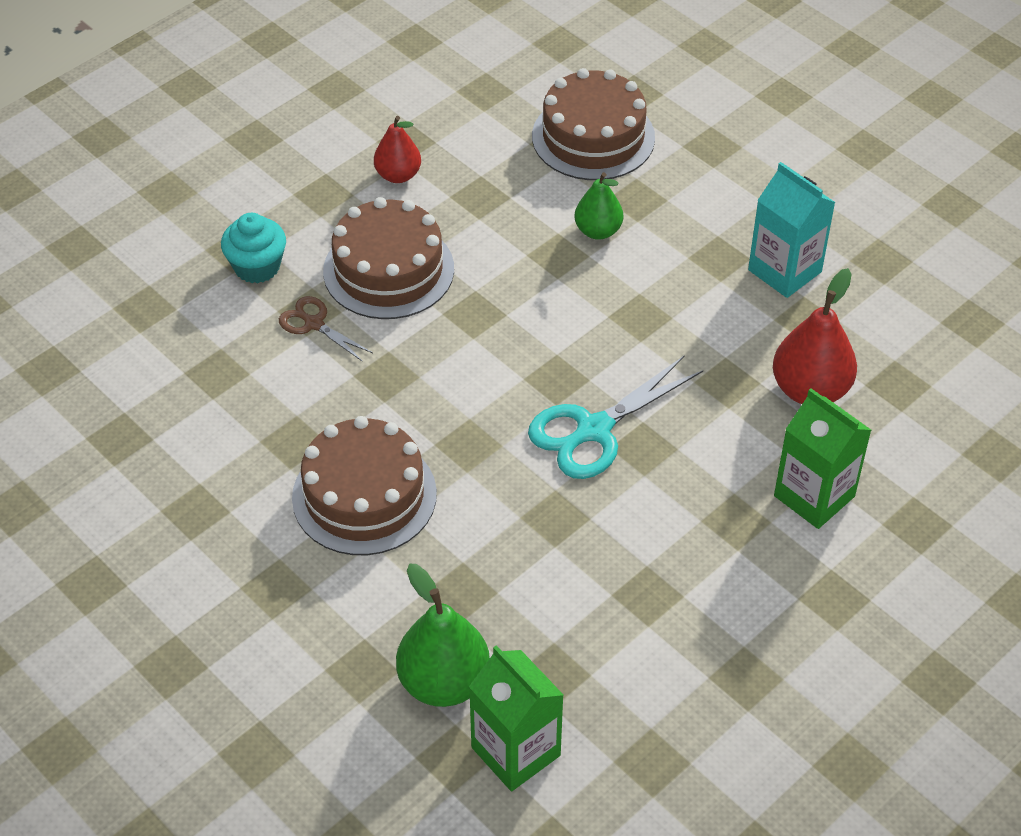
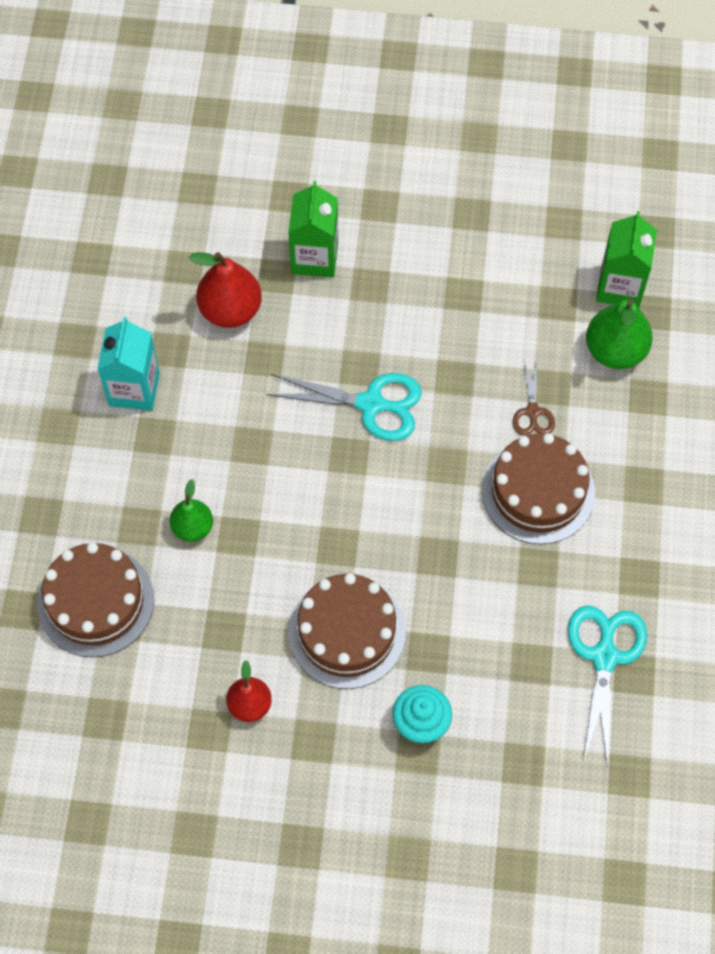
camera: 130 degrees left, 15 degrees up
(159, 428) = (604, 656): none -> turquoise scissors
(313, 324) = (436, 639): brown scissors -> brown scissors (533, 412)

